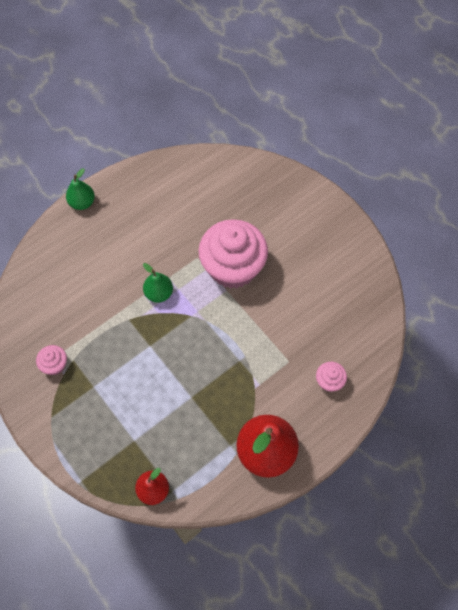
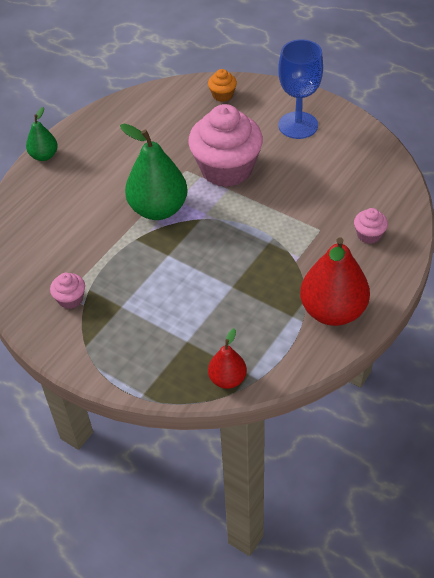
camera: 15 degrees left, 15 degrees down
(159, 293) = (158, 209): green pear -> green pear, size x1.86
(260, 181) = (222, 95): none -> orange cupcake
(314, 237) = (298, 125): none -> blue goblet

